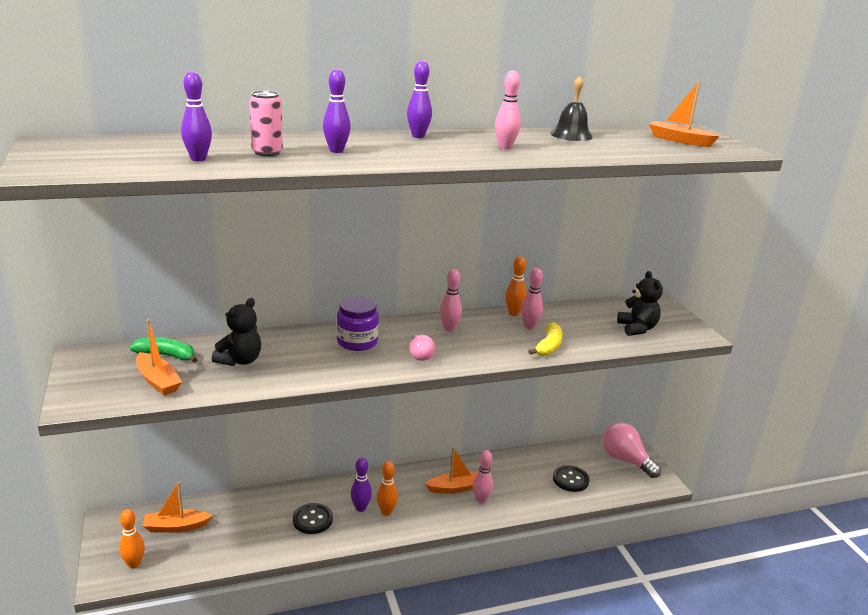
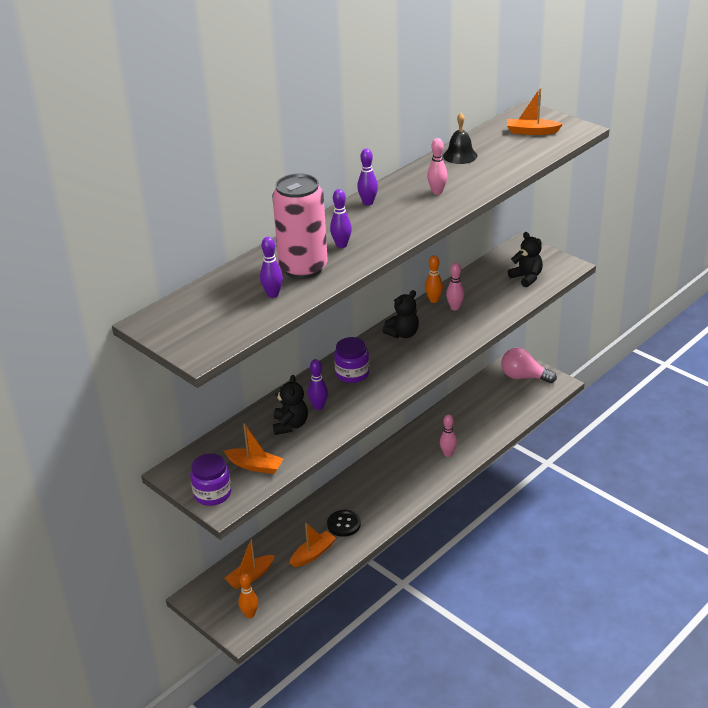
camera: 25 degrees left, 10 degrees up
(85, 388) = (212, 494): none -> purple jar
(167, 355) = (234, 445): green banana -> none
(267, 153) = (303, 268): pink can -> pink can, size x2.04
(360, 508) = (369, 500): purple bowling pin -> purple bowling pin (318, 407)
(386, 512) = (390, 494): orange bowling pin -> none
(420, 355) = (406, 365): pink light bulb -> none
(449, 329) = (403, 334): pink bowling pin -> black teddy bear
(455, 488) = (423, 454): orange boat -> orange boat (313, 554)
(548, 346) = (482, 319): yellow banana -> none
(570, 480) = (497, 410): black button -> none

